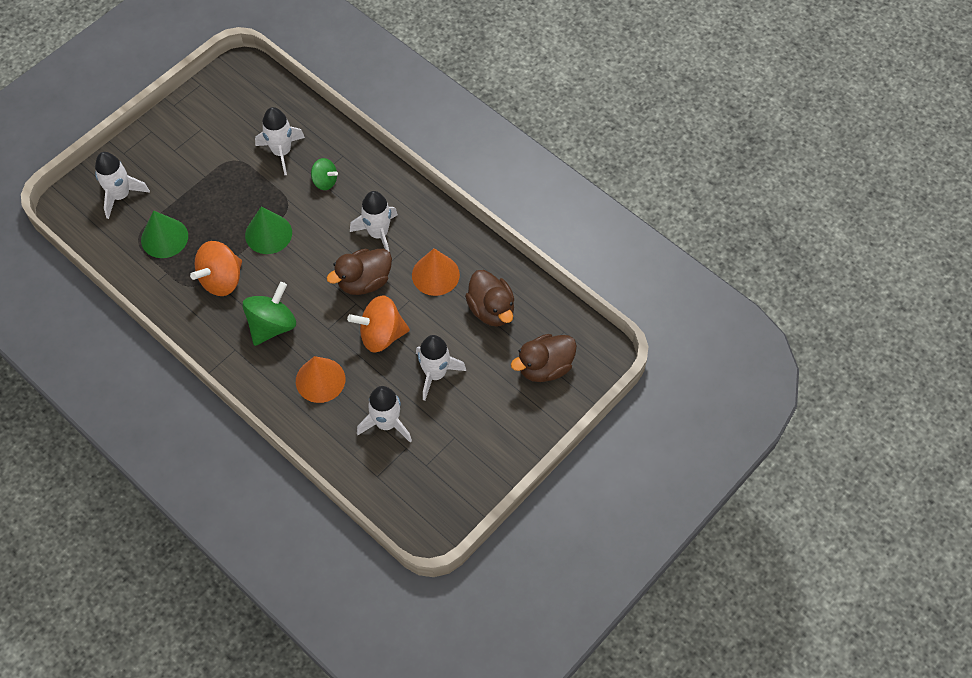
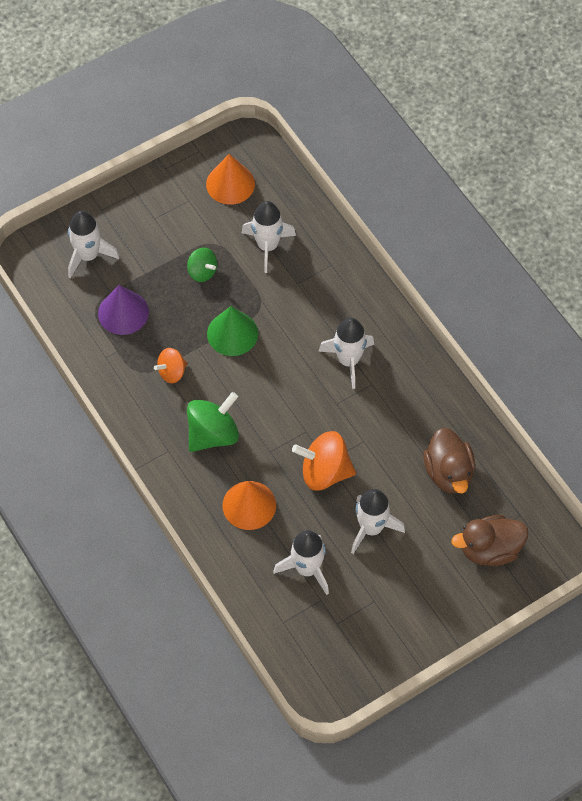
camera: 15 degrees right, 0 degrees up
(164, 238) = (123, 312): green cone -> purple cone
(221, 280) = (172, 372): orange spinning top -> orange spinning top, size x0.59
(325, 181) = (305, 289): green spinning top -> green spinning top (202, 272)
(364, 282) = (321, 410): brown duck -> none
(435, 274) = (398, 420): orange cone -> orange cone (230, 184)

